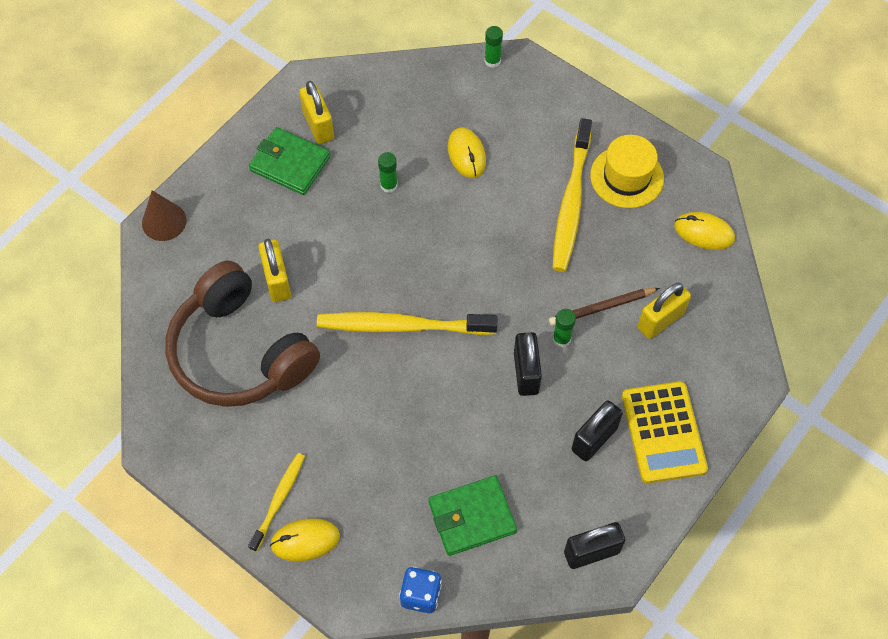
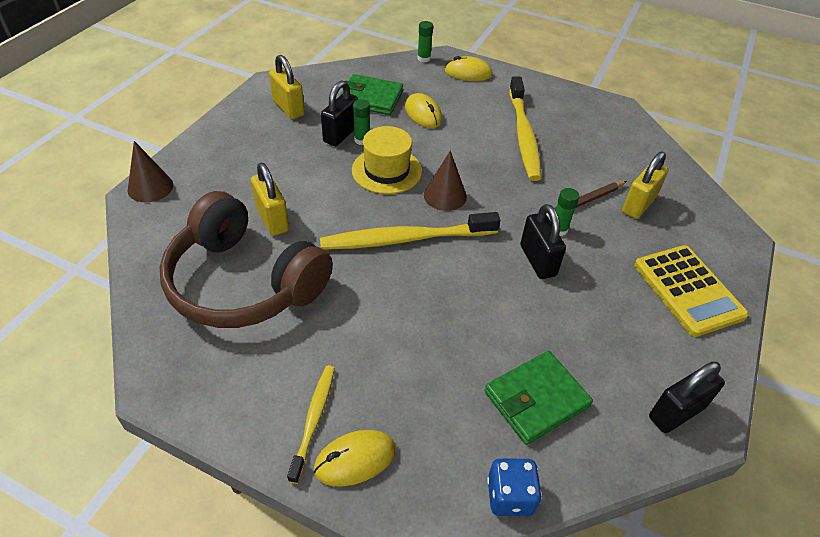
camera: 15 degrees left, 15 degrees down
(290, 163) = (268, 134): green wallet -> green wallet (371, 98)
(457, 277) = (445, 195): none -> brown cone
(594, 439) = (627, 306): black padlock -> black padlock (341, 134)
(626, 177) = (561, 115): yellow hat -> yellow hat (386, 170)
(704, 232) = (641, 142): yellow mouse -> yellow mouse (468, 73)

